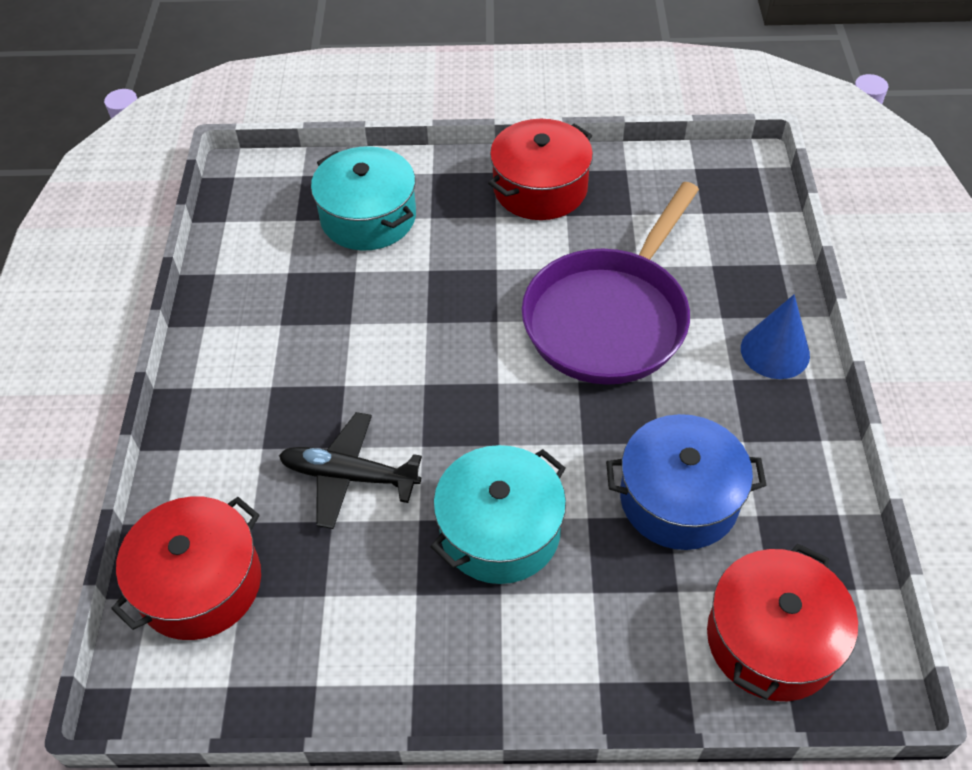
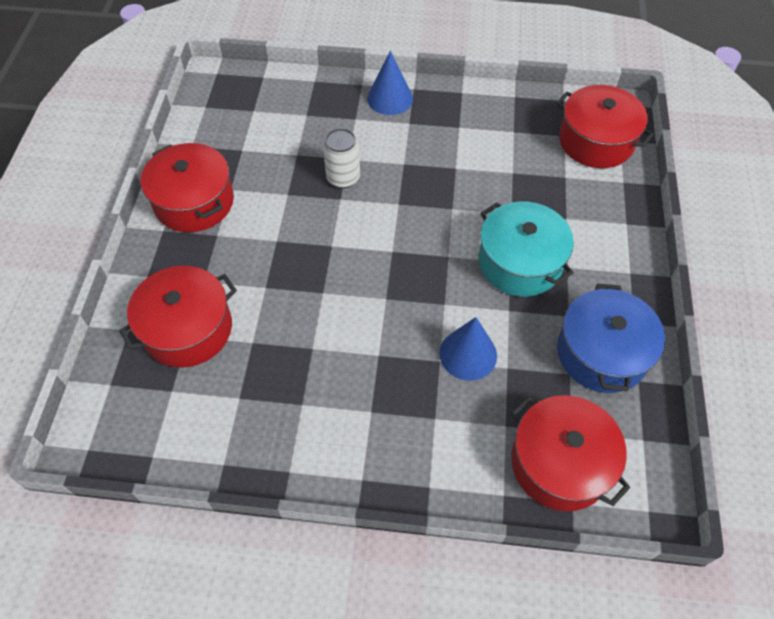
camera: 85 degrees left, 5 degrees up
(349, 476) = (468, 354): black plane -> blue cone
(368, 217) = (188, 329): turquoise pot -> red pot
(609, 318) = (343, 178): purple pan -> white can
(679, 499) = (500, 165): blue pot -> blue pot (601, 353)

